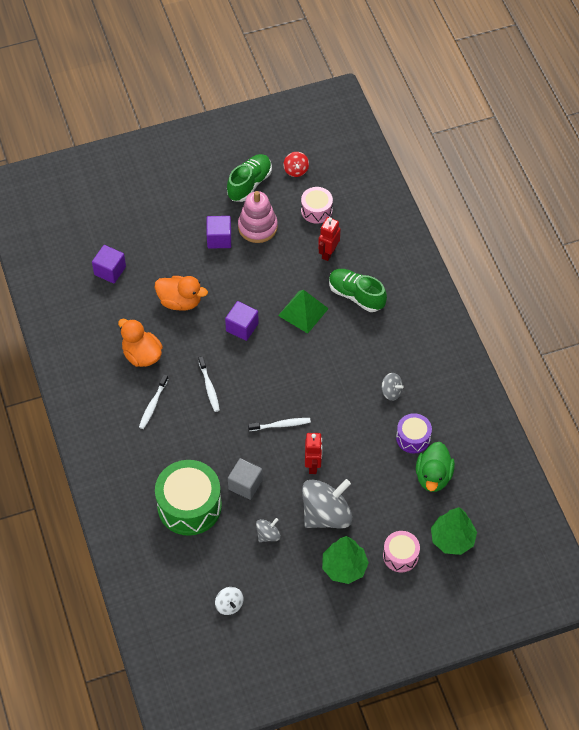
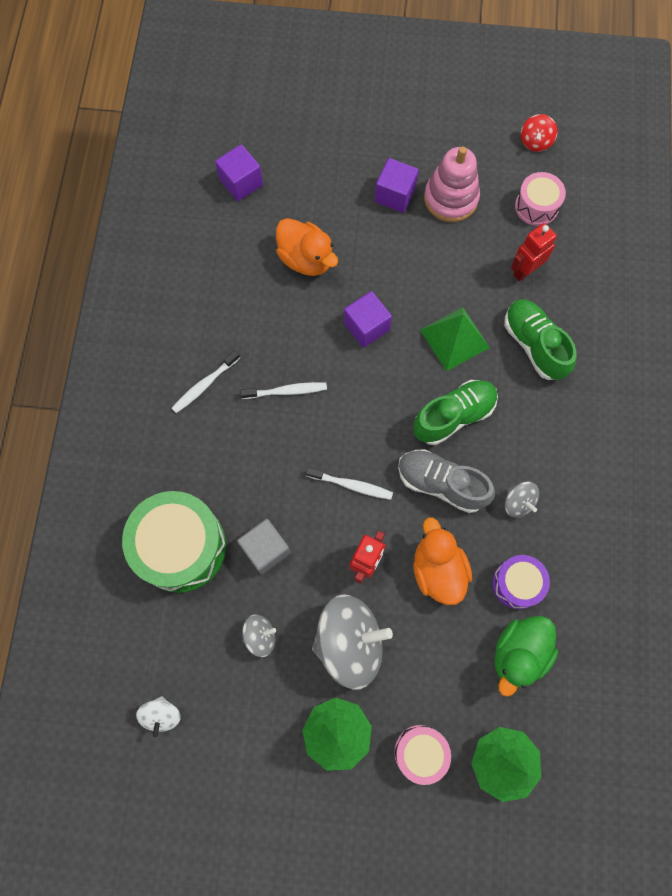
camera: 25 degrees right, 15 degrees up
(142, 355) = (224, 311): orange duck -> orange duck (438, 569)
(209, 387) = (286, 391): white toothbrush -> white toothbrush turned 105 degrees counterclockwise
(249, 184) = (468, 137): green shoe -> green shoe (453, 416)
(338, 401) = (441, 484): none -> grey shoe

